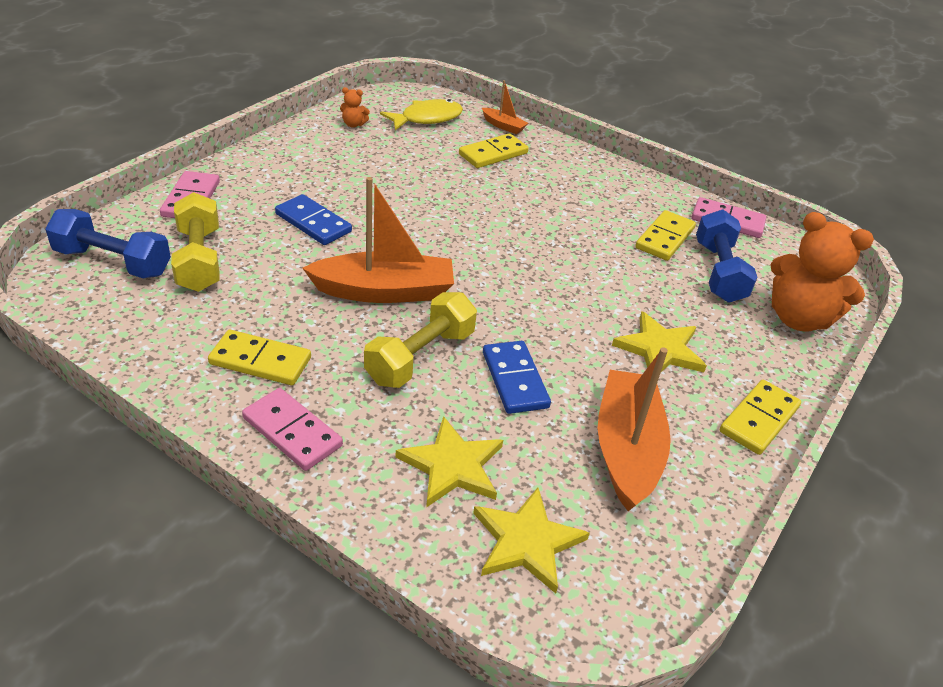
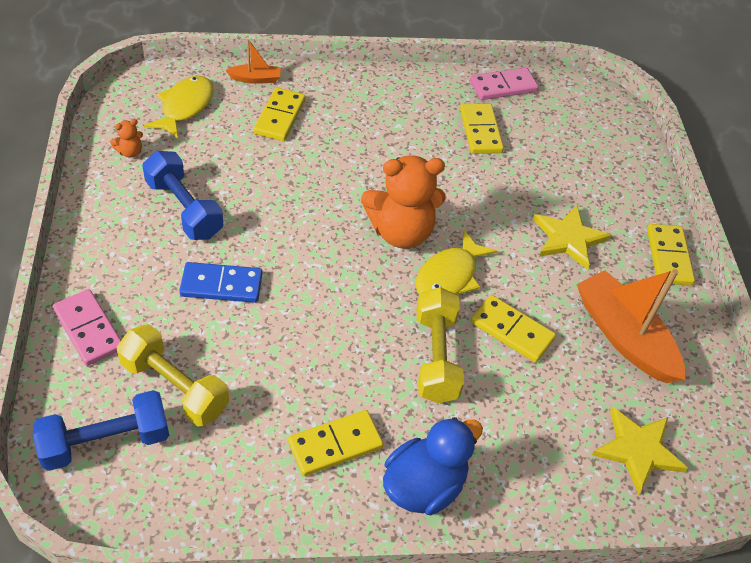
camera: 40 degrees left, 10 degrees up
(292, 432) = (424, 485): pink domino -> blue duck
(384, 291) = (349, 315): orange boat -> none
(452, 465) = (545, 429): yellow star -> none
(505, 313) = (449, 276): none -> yellow fish
(515, 380) = (512, 330): blue domino -> yellow domino
(719, 272) = (540, 142): blue dumbbell -> blue dumbbell (184, 209)
(798, 319) = (619, 153): orange teddy bear -> orange teddy bear (401, 232)

